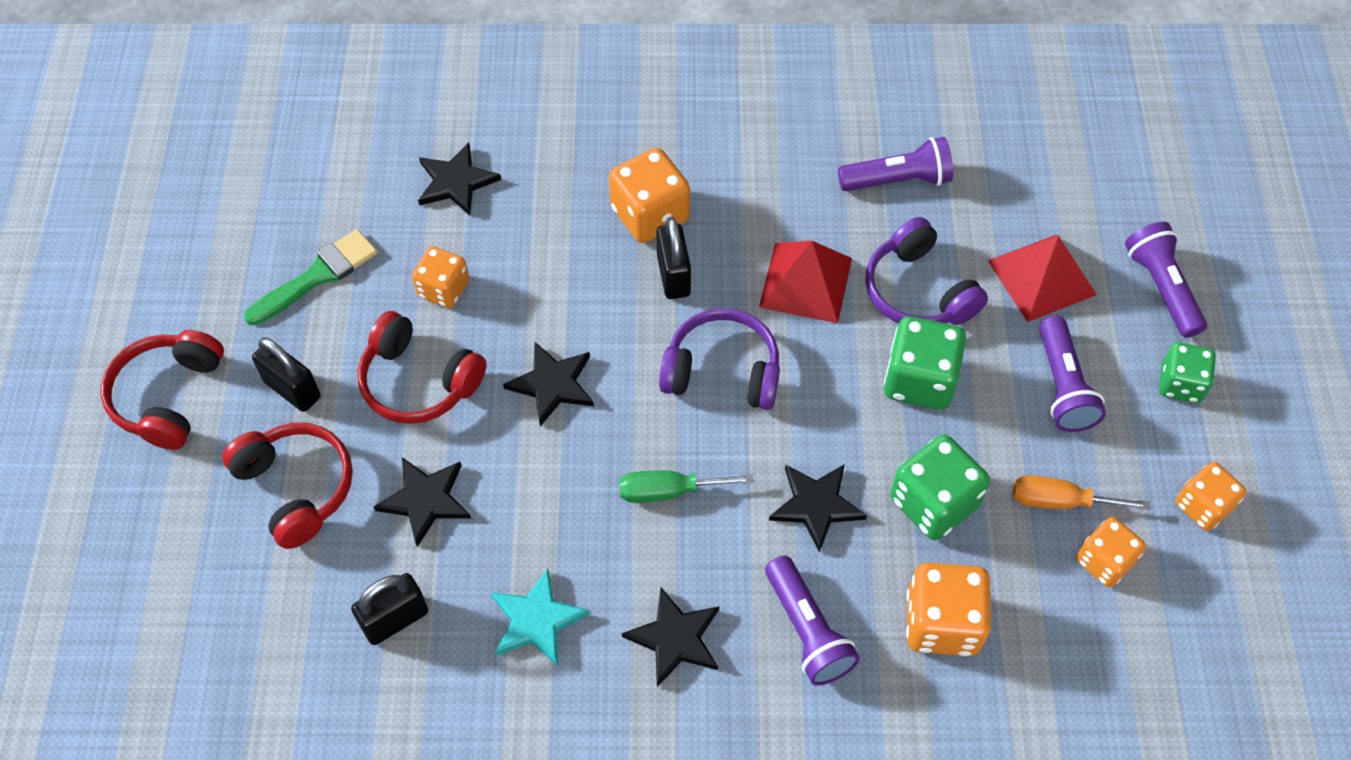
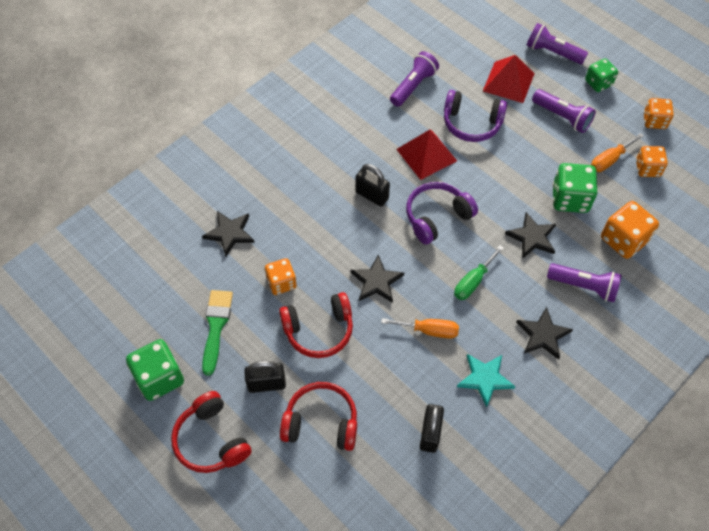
camera: 45 degrees left, 0 degrees up
(425, 500) = (382, 375): black star -> none
(542, 500) = (429, 330): none -> orange screwdriver
(650, 215) = (332, 178): orange dice -> none
(919, 380) = (512, 157): green dice -> green dice (159, 378)

